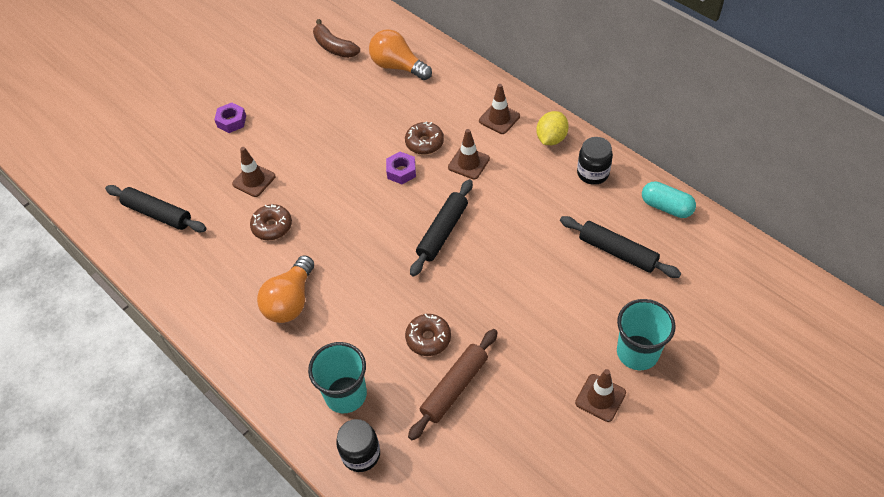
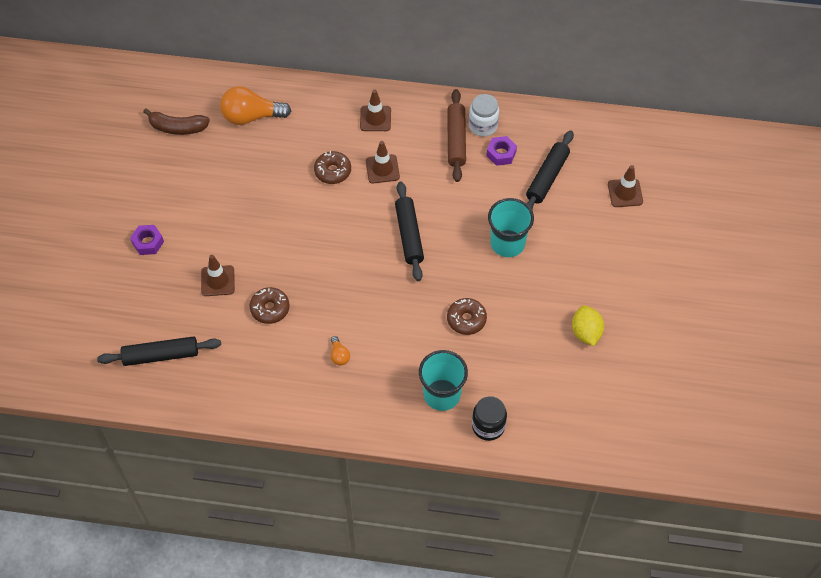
camera: 40 degrees left, 5 degrees up
(290, 301) = (339, 355): orange light bulb -> orange light bulb, size x0.46
(401, 171) = (335, 205): purple nut -> purple nut (501, 154)
(454, 387) = (513, 342): brown rolling pin -> brown rolling pin (456, 140)
(551, 138) = (429, 114): yellow lemon -> yellow lemon (586, 332)
(593, 173) = (483, 126): black jar -> white jar
(600, 398) = (614, 288): brown traffic cone -> brown traffic cone (625, 193)
(617, 252) = (547, 177): black rolling pin -> black rolling pin turned 60 degrees counterclockwise
(637, 352) = (614, 242): turquoise cup -> turquoise cup (507, 243)
(666, 207) = (555, 124): turquoise capsule -> none

